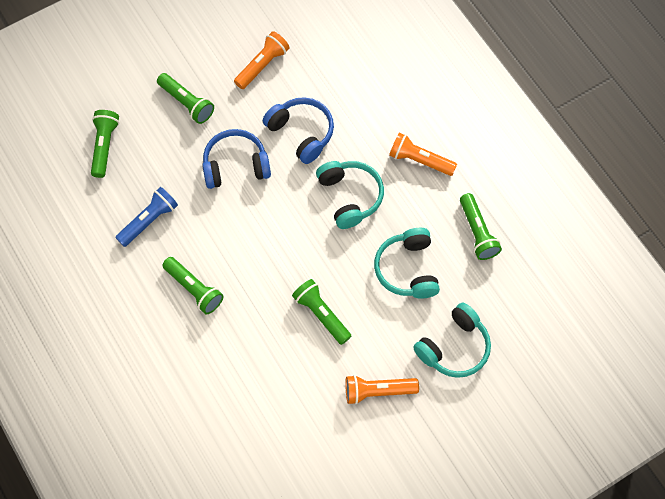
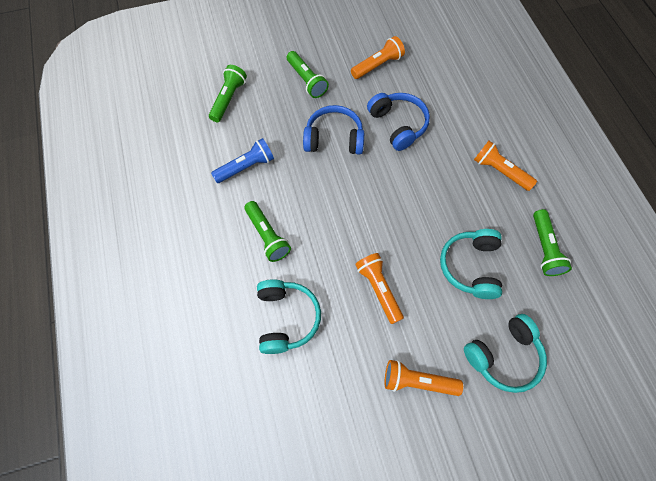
camera: 15 degrees right, 0 degrees up
(321, 314) = (379, 289): green flashlight -> orange flashlight
(350, 197) = (429, 188): turquoise headphones -> turquoise headphones (286, 318)

